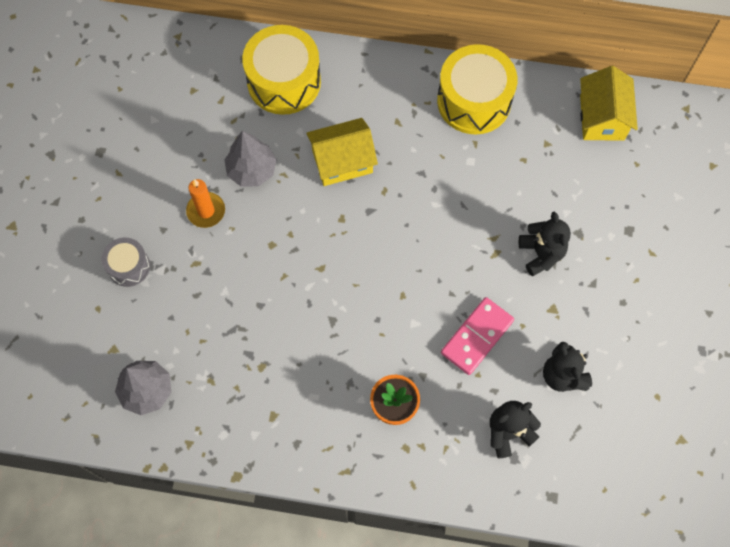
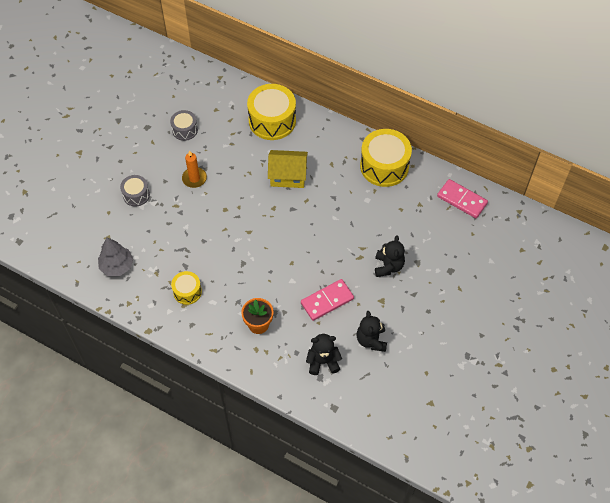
camera: 20 degrees right, 10 degrees down
(159, 138) = (185, 130): none -> grey drum
(251, 170) = (231, 164): grey tree -> none
(269, 394) = (187, 291): none -> yellow drum
(602, 117) = (462, 200): yellow house -> pink domino

